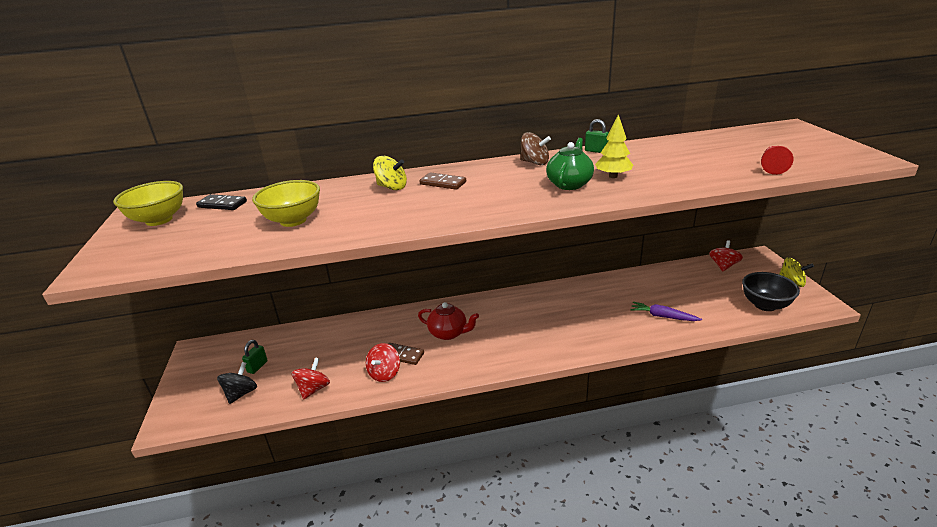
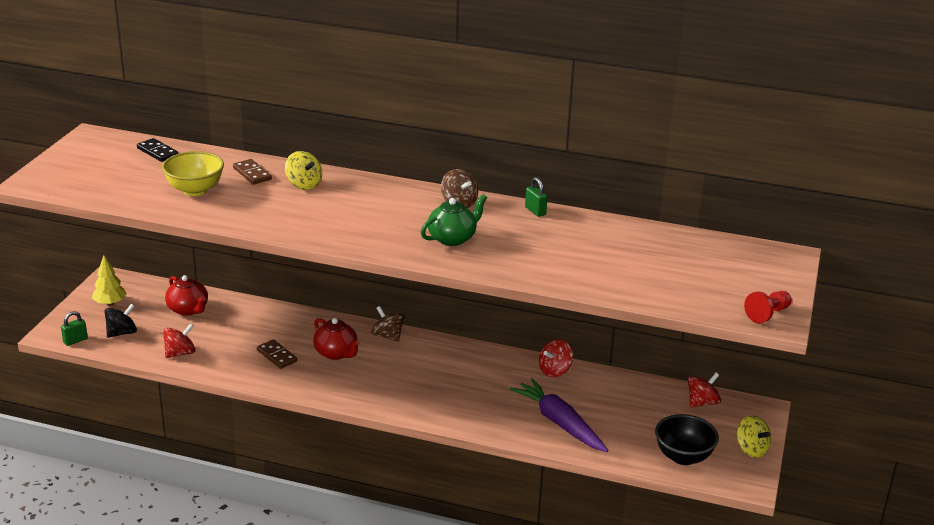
camera: 25 degrees right, 0 degrees up
(159, 220) = (101, 151): yellow bowl -> none
(257, 366) = (150, 315): green padlock -> green padlock (75, 340)
(290, 348) = (188, 309): none -> red teapot
(384, 373) = (247, 365): red spinning top -> red spinning top (554, 370)
(443, 183) = (350, 196): brown domino -> brown domino (252, 174)
(474, 304) = (388, 336): none -> brown spinning top
(613, 176) = (503, 245): yellow tree -> yellow tree (110, 303)
(663, 316) = (559, 423): purple carrot -> purple carrot, size x1.64
(772, 167) = (662, 292): red pawn -> red pawn (767, 314)

